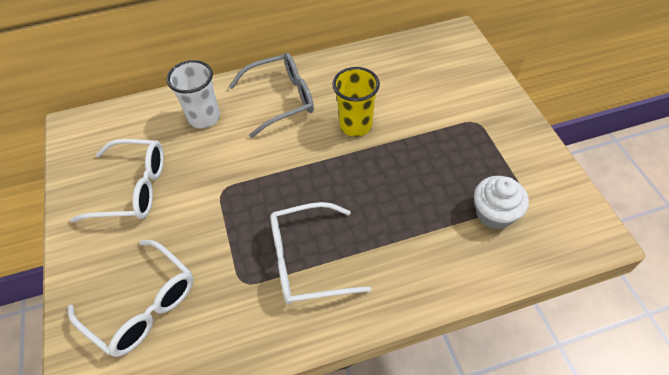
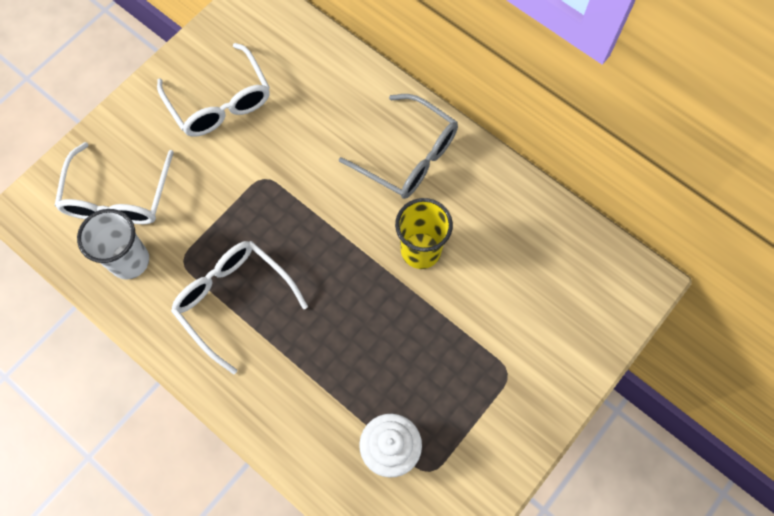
camera: 55 degrees right, 15 degrees up
(204, 118) = (337, 101): white cup -> white cup (129, 261)

